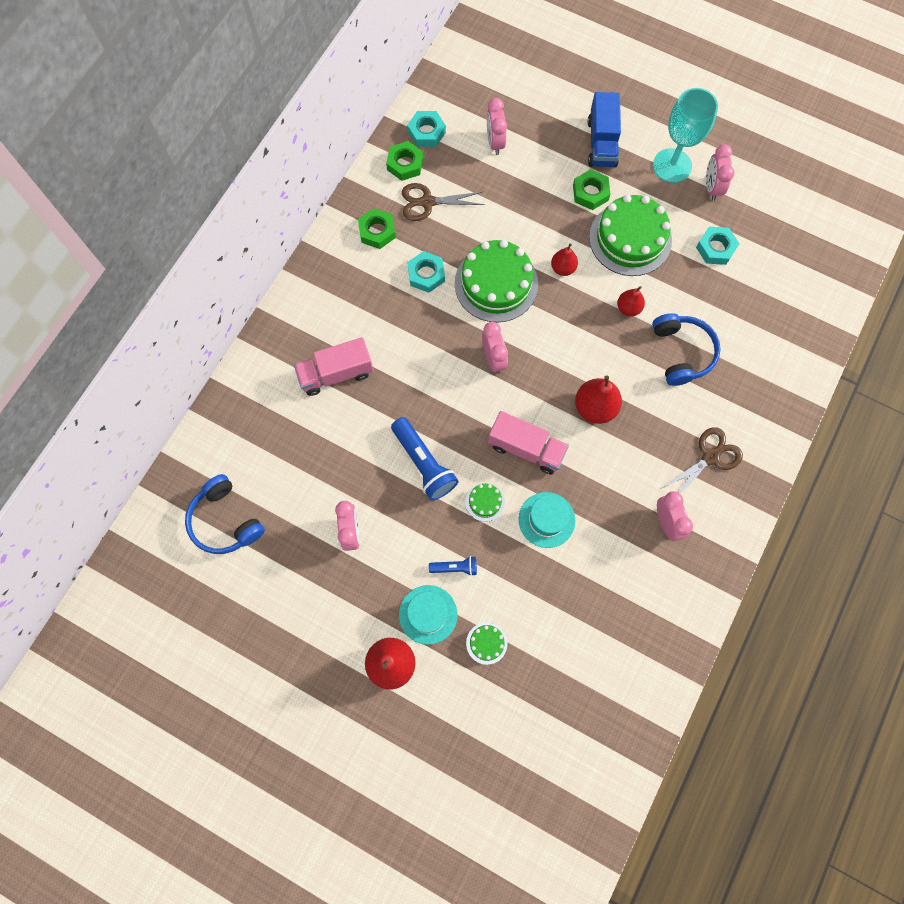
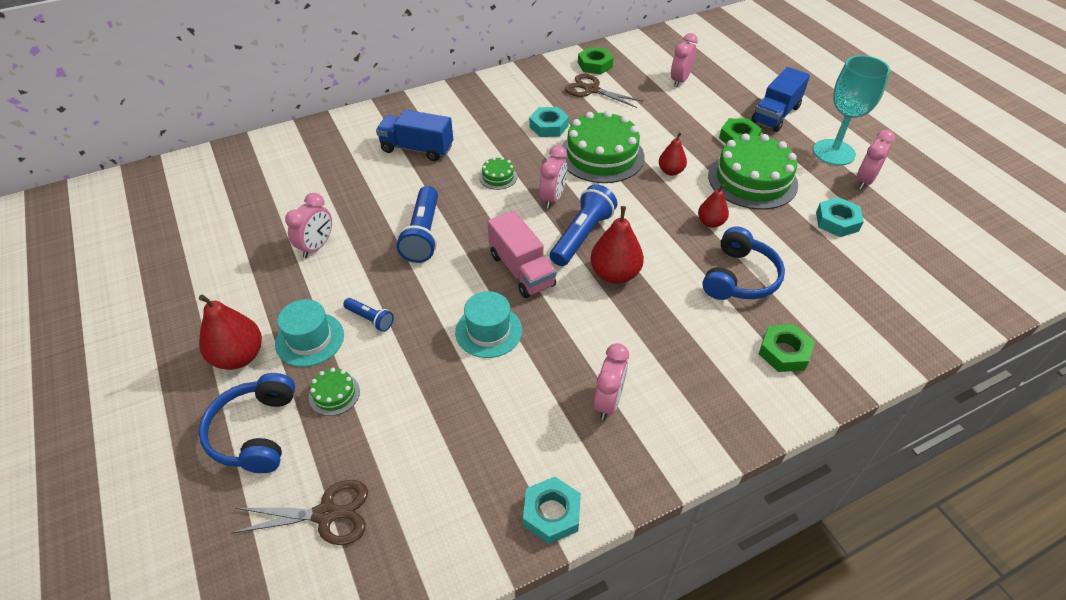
camera: 35 degrees right, 25 degrees down
(225, 521) = (237, 190): blue headphones -> blue headphones (255, 432)
(336, 374) = (417, 149): pink truck -> blue truck
(377, 231) = (535, 89): green nut -> green nut (784, 352)
(426, 132) = (629, 56): turquoise nut -> turquoise nut (551, 513)
(485, 502) = (446, 287): green cake -> green cake (498, 177)
(545, 384) = (582, 236): none -> blue flashlight
(710, 457) = (704, 373): brown scissors -> brown scissors (326, 514)

